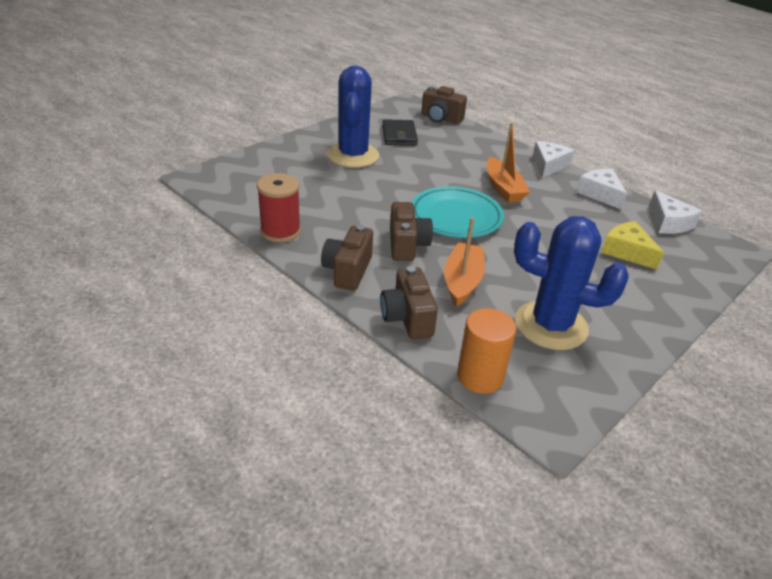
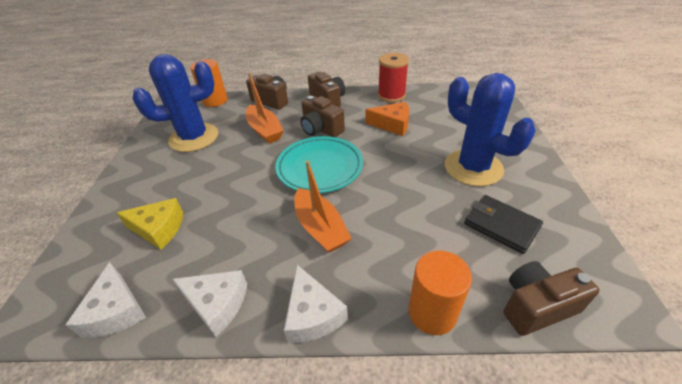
camera: 140 degrees right, 5 degrees up
(341, 208) = (392, 124): none -> orange cheese
(489, 139) = (432, 312): none -> orange cylinder
(503, 188) = (320, 228): orange boat -> orange boat turned 150 degrees counterclockwise
(668, 223) = (116, 311): white cheese -> white cheese turned 135 degrees counterclockwise

